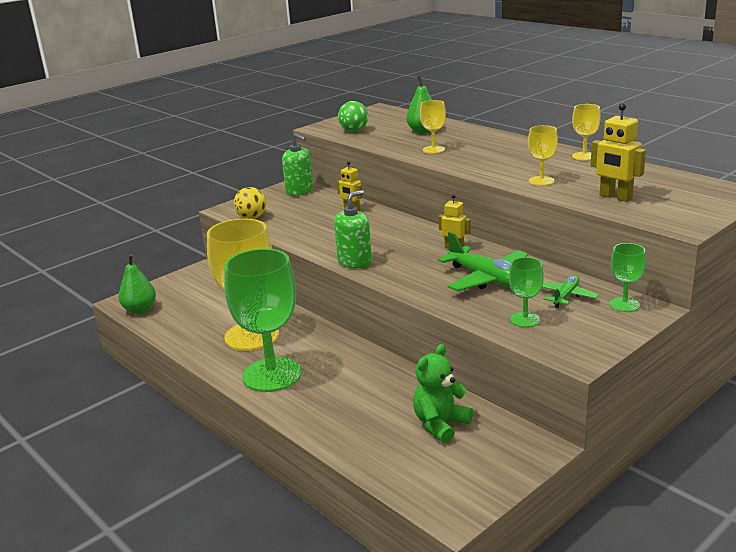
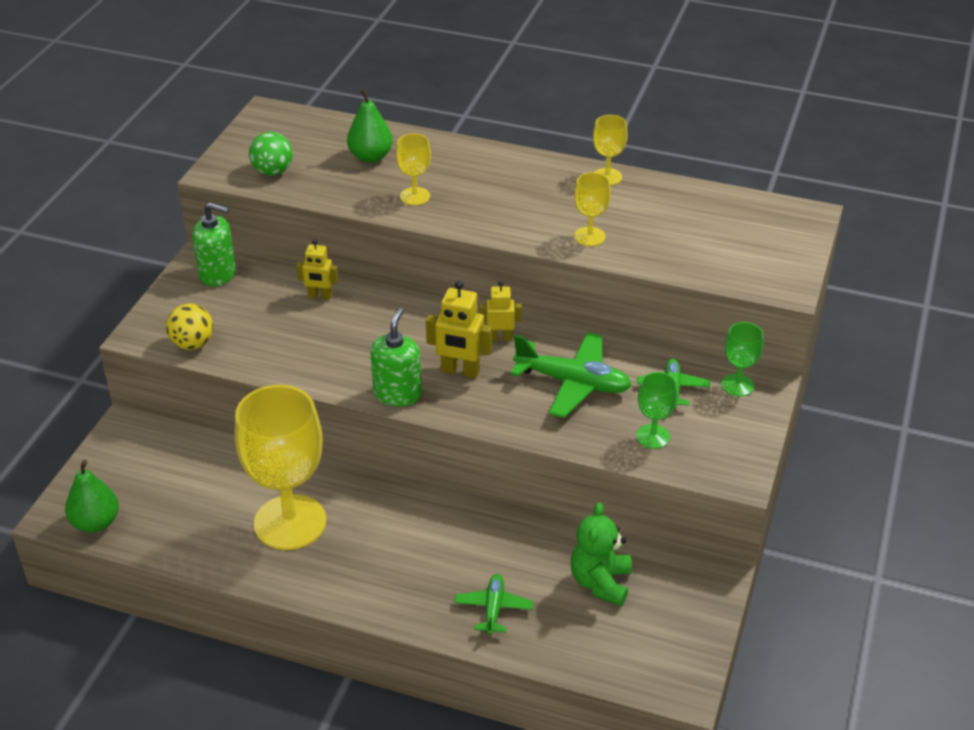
camera: 30 degrees left, 15 degrees up
(272, 375) = (363, 574): green goblet -> none
(344, 418) = (493, 608): none -> green plane
(615, 197) = (688, 251): yellow robot -> yellow robot (460, 371)

